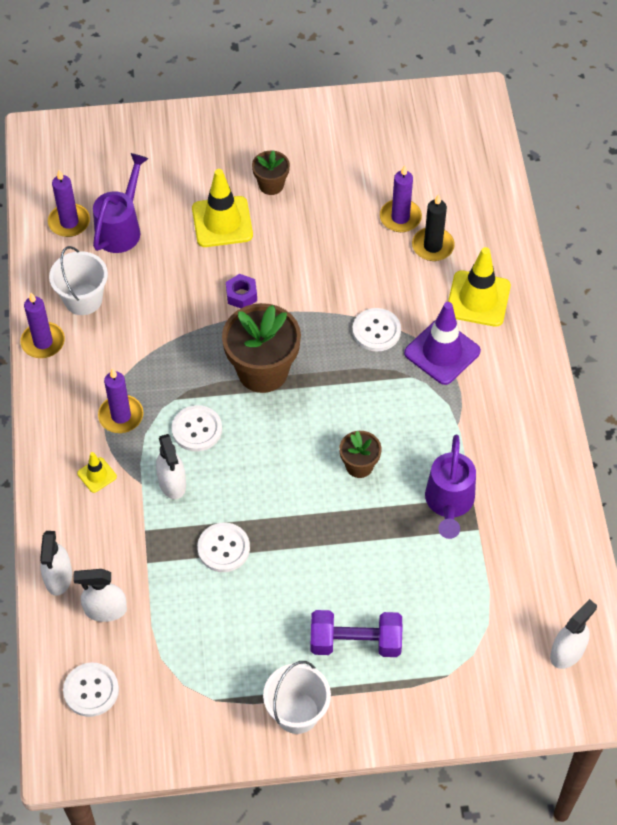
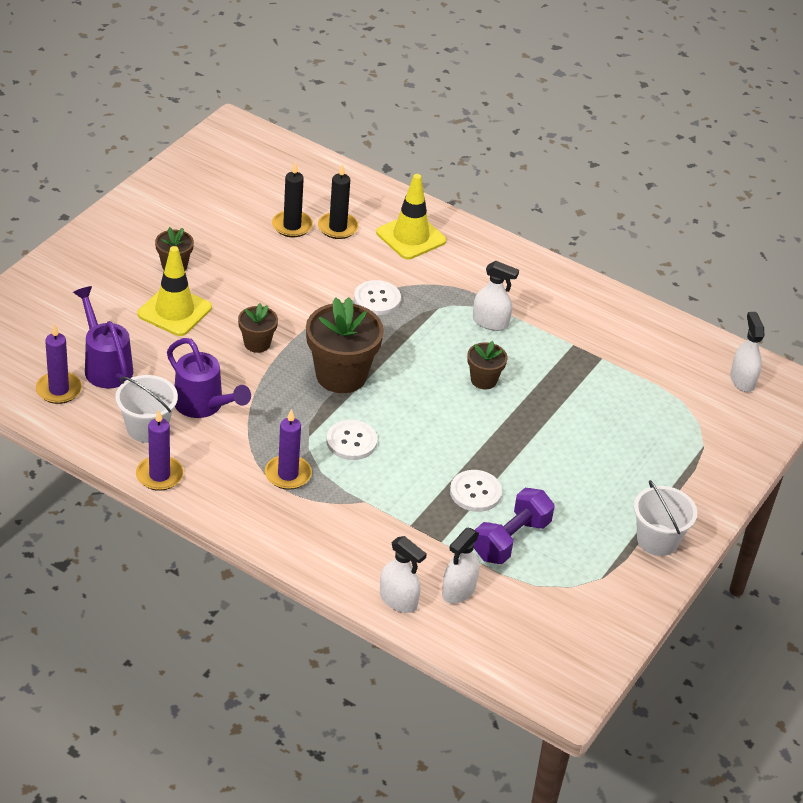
camera: 55 degrees left, 15 degrees down
(91, 690) = (523, 642): white button -> none
(97, 475) = (327, 521): yellow traffic cone -> none
(172, 483) = (384, 484): white spray bottle -> white spray bottle (490, 322)
(241, 295) = (257, 343): purple nut -> brown flower pot
(355, 642) = (630, 474): purple dumbbell -> purple dumbbell (511, 540)
(400, 217) = (292, 226): purple candle -> black candle
(442, 352) = (435, 281): purple traffic cone -> none
(449, 503) = (565, 358): purple watering can -> purple watering can (203, 405)

